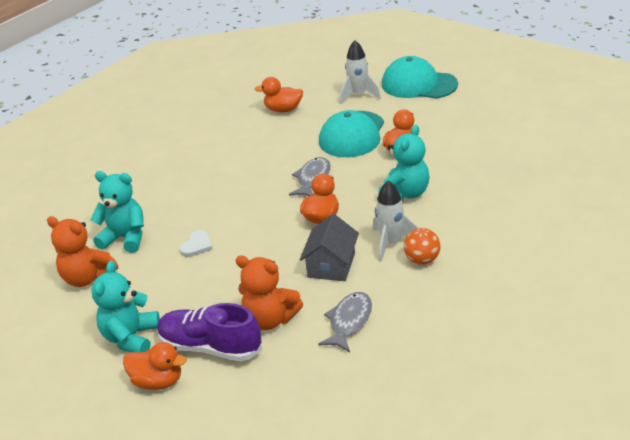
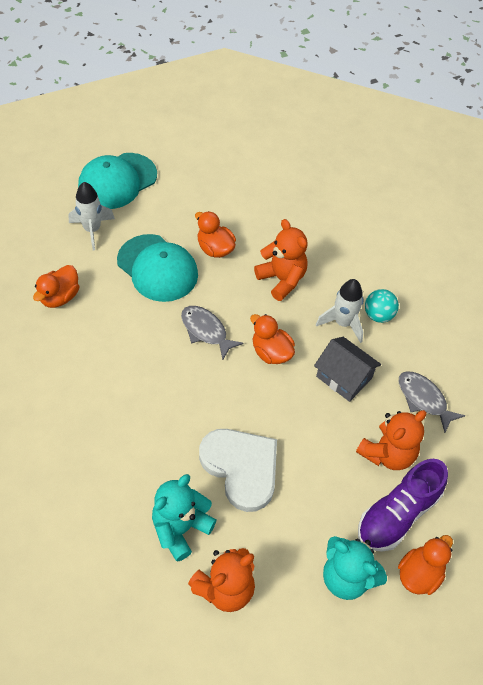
camera: 70 degrees left, 20 degrees up
(197, 245) = (241, 468): white heart -> white heart, size x2.23
(405, 194) = (282, 279): turquoise teddy bear -> orange teddy bear
(422, 260) = (378, 315): orange ball -> turquoise ball

